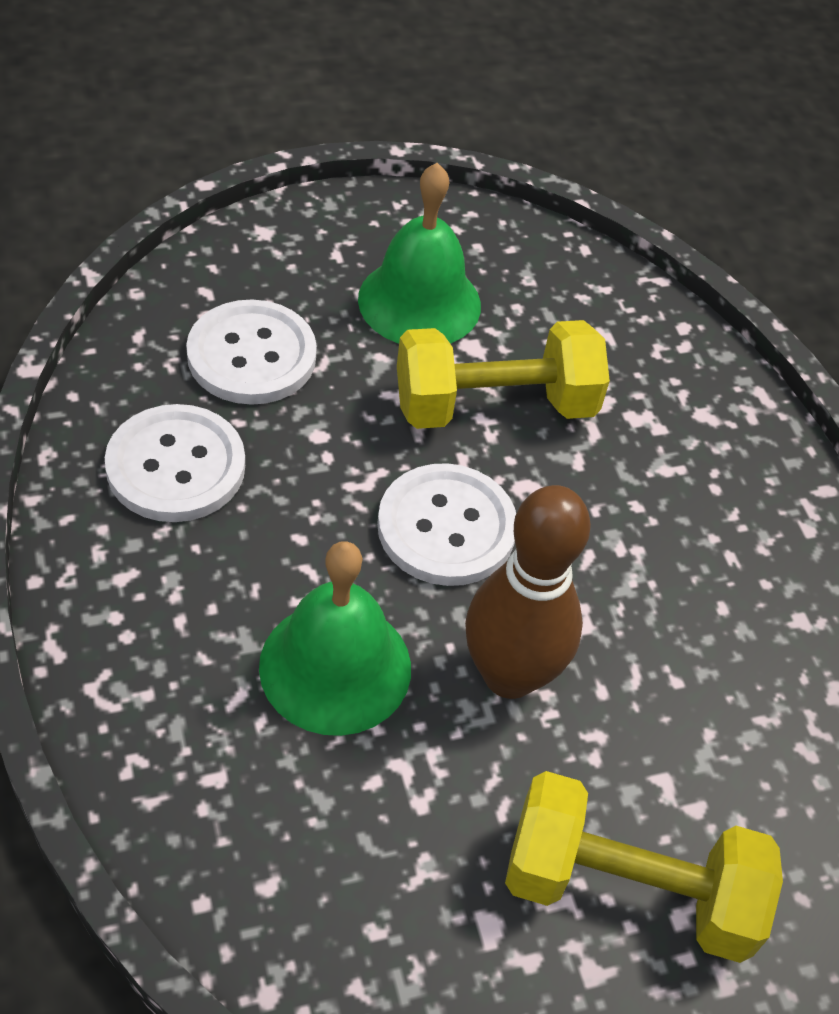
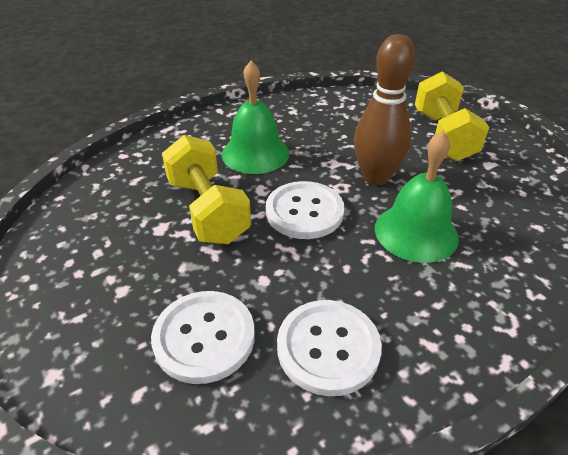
camera: 100 degrees left, 10 degrees down
(419, 302) = (124, 259): green bell -> green bell (255, 153)

